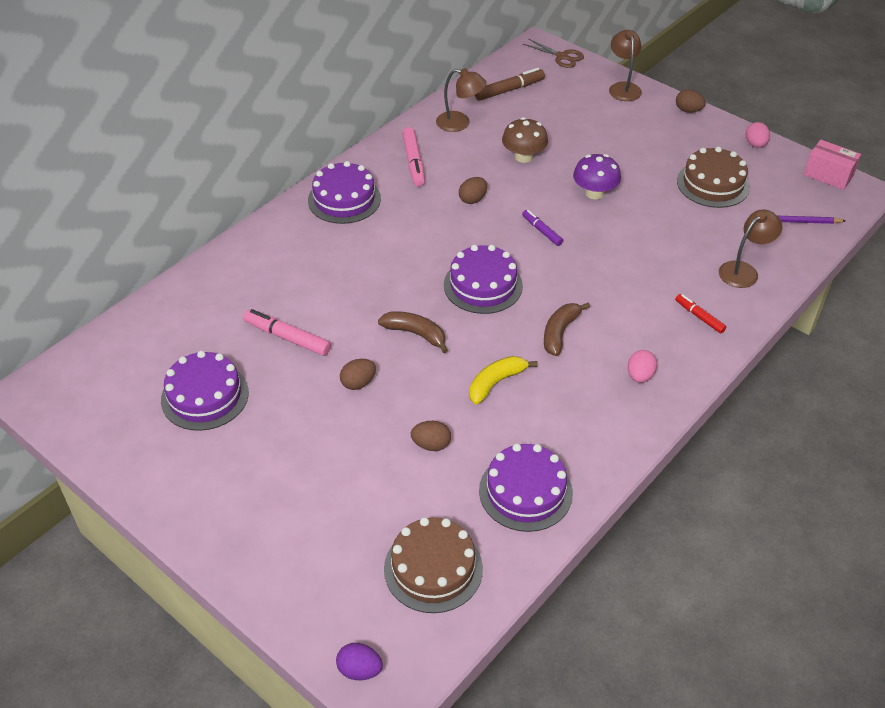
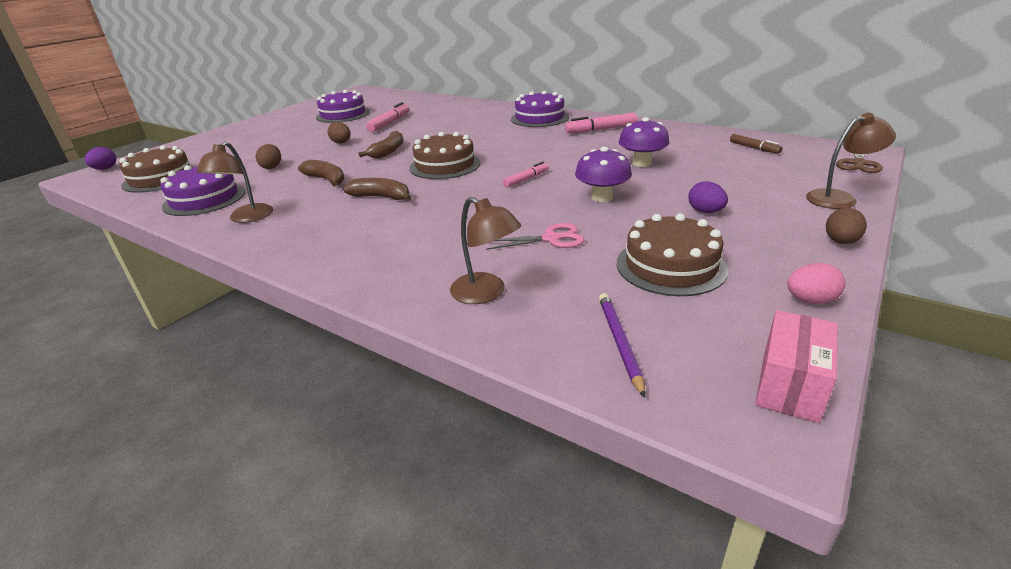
camera: 85 degrees right, 15 degrees down
(460, 123) = (673, 137): brown lamp -> brown lamp (246, 218)
(473, 199) = (561, 152): brown egg -> none
(483, 285) = (445, 165): purple cake -> brown cake
(496, 383) = (326, 180): yellow banana -> brown banana
(509, 90) = (754, 148): brown marker -> brown marker, size x0.63
(523, 157) = (642, 163): brown mushroom -> purple mushroom
(542, 231) = (526, 179): purple marker -> pink marker
(633, 149) = (705, 211): none -> purple egg
(640, 376) = (313, 235): pink egg -> none
(667, 231) = (551, 239): none -> pink scissors
(699, 317) = (397, 264): red marker -> none

